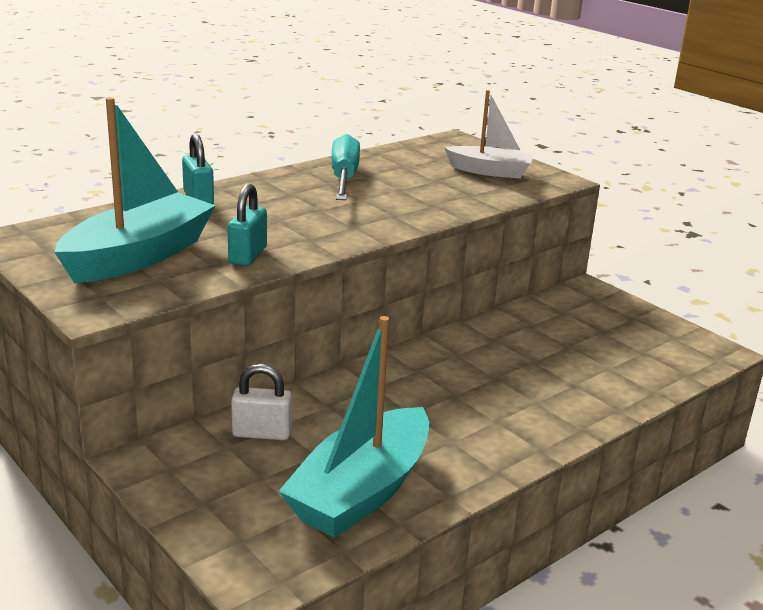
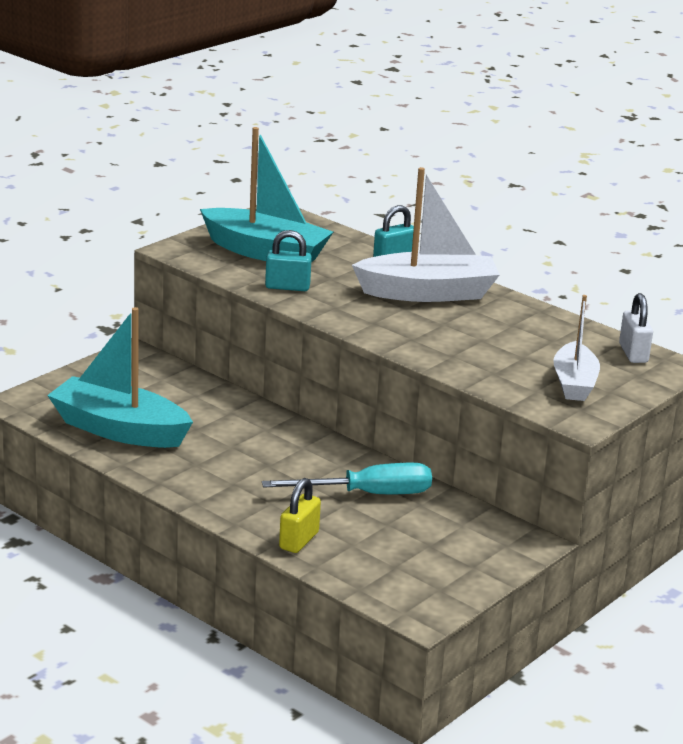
camera: 80 degrees right, 0 degrees up
(262, 433) = (181, 389): white padlock -> white padlock (633, 353)
(288, 195) = (428, 293): none -> white boat
(344, 178) = (492, 314): turquoise screwdriver -> turquoise screwdriver (367, 494)
(610, 395) = (299, 540): none -> yellow padlock

